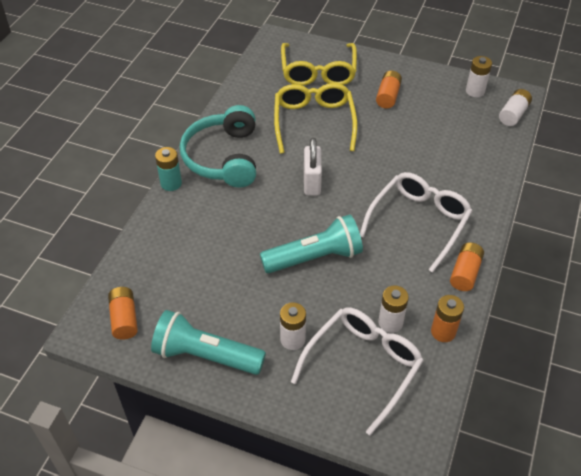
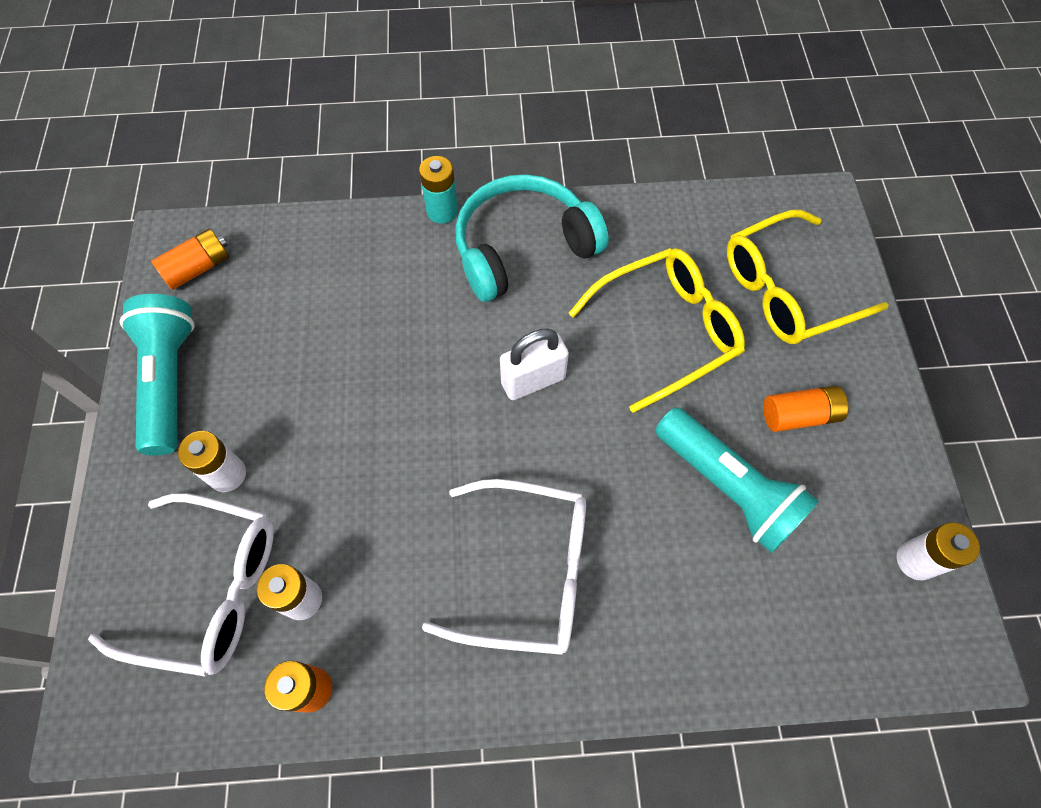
camera: 65 degrees right, 15 degrees up
(314, 257) = (386, 443): turquoise flashlight -> turquoise flashlight (728, 487)
(465, 273) = (448, 687): orange battery -> none
(513, 114) = (899, 656): white battery -> none

